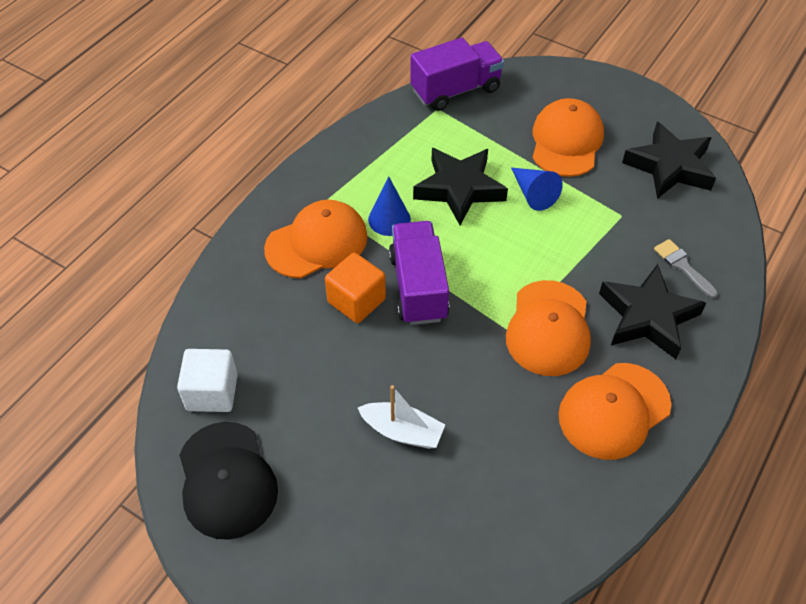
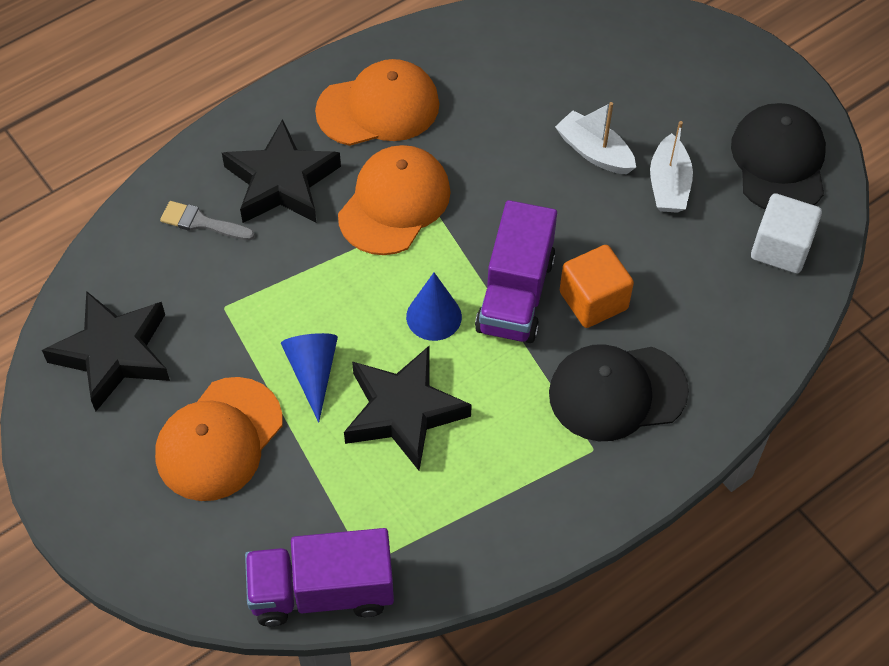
camera: 160 degrees left, 5 degrees up
(317, 242) = (617, 392): orange cap -> black cap
(325, 420) = (668, 185): none -> white boat
(389, 219) = (514, 396): blue cone -> blue cone (434, 316)
(682, 266) = (201, 222): grey brush -> grey brush turned 120 degrees clockwise

